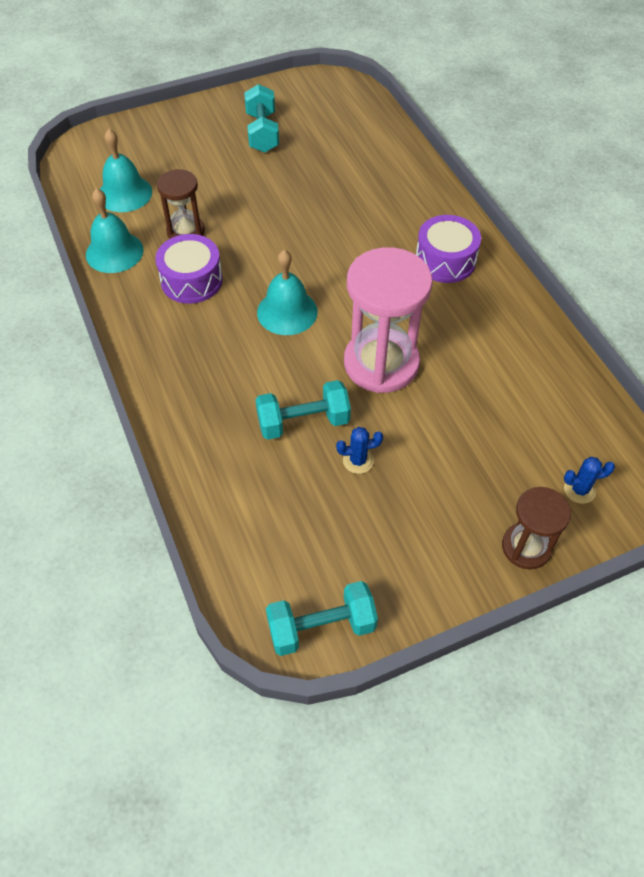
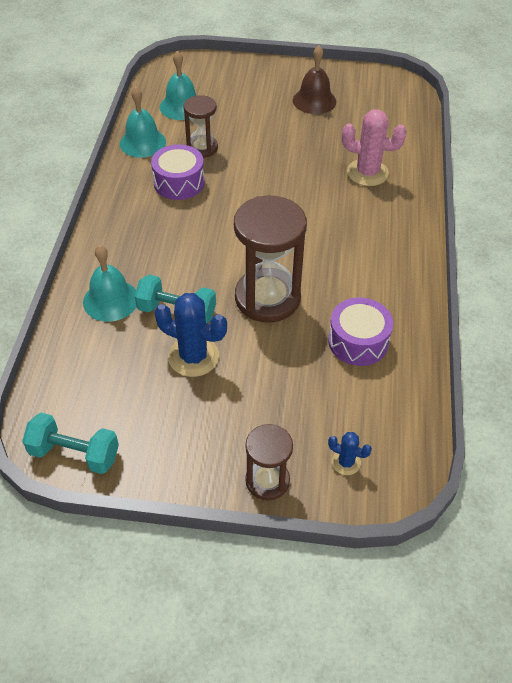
camera: 30 degrees right, 5 degrees down
(262, 133) = (314, 101): turquoise dumbbell -> brown bell
(287, 312) = (228, 232): turquoise bell -> turquoise bell (110, 300)
(358, 460) = (193, 357): blue cactus -> blue cactus, size x1.92
(374, 189) = (367, 173): none -> pink cactus
(381, 363) = (267, 298): pink hourglass -> brown hourglass
(445, 260) = (380, 246): purple drum -> purple drum (358, 341)

